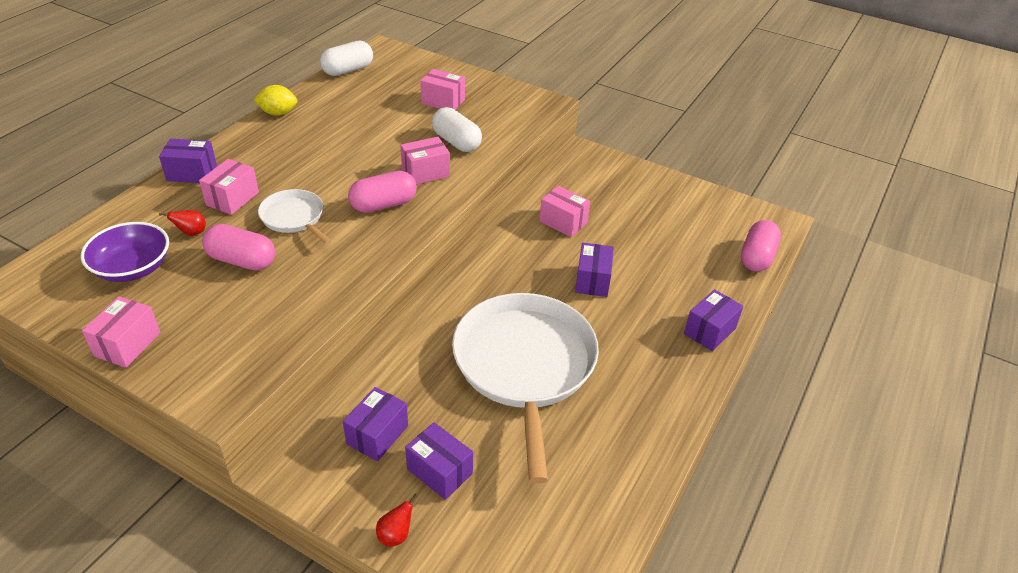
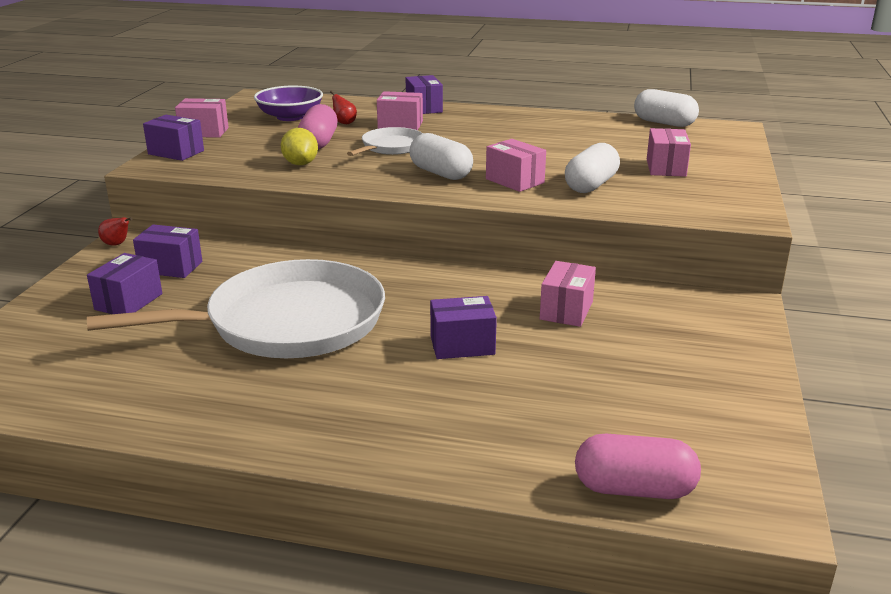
camera: 75 degrees right, 15 degrees down
(278, 113) = (548, 114): yellow lemon -> yellow lemon (300, 164)
(383, 205) = (440, 173): pink capsule -> white capsule
(395, 535) = (54, 295): red pear -> red pear (117, 244)
(709, 331) = (414, 451): purple box -> purple box (176, 152)

